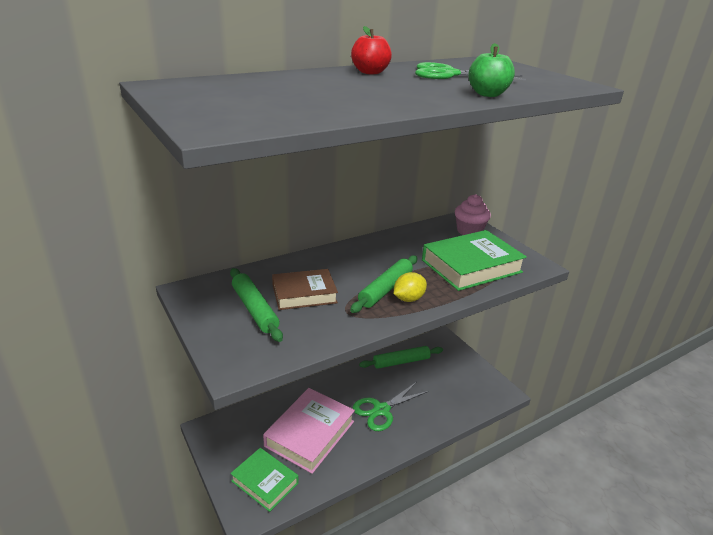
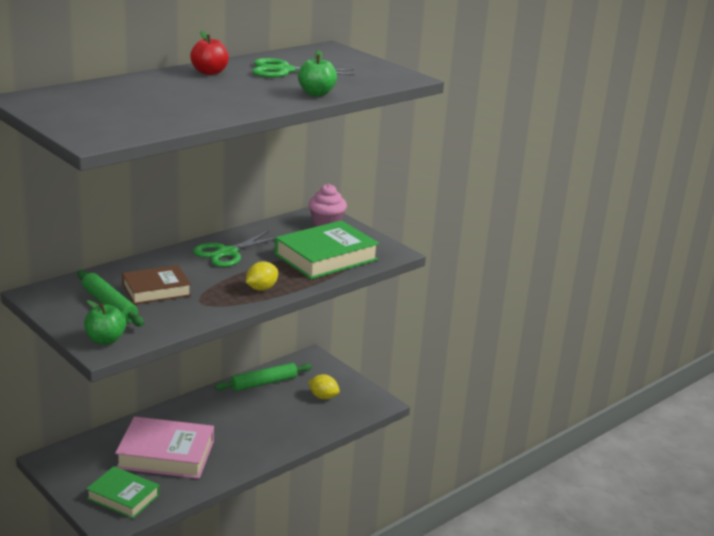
camera: 10 degrees left, 5 degrees down
(240, 355) = (105, 340): none -> green apple
(310, 434) = (166, 454): pink book -> pink book turned 75 degrees clockwise
(381, 410) = (243, 428): green scissors -> green scissors (227, 253)
(385, 289) = (238, 282): green rolling pin -> none
(452, 381) = (323, 397): none -> yellow lemon

